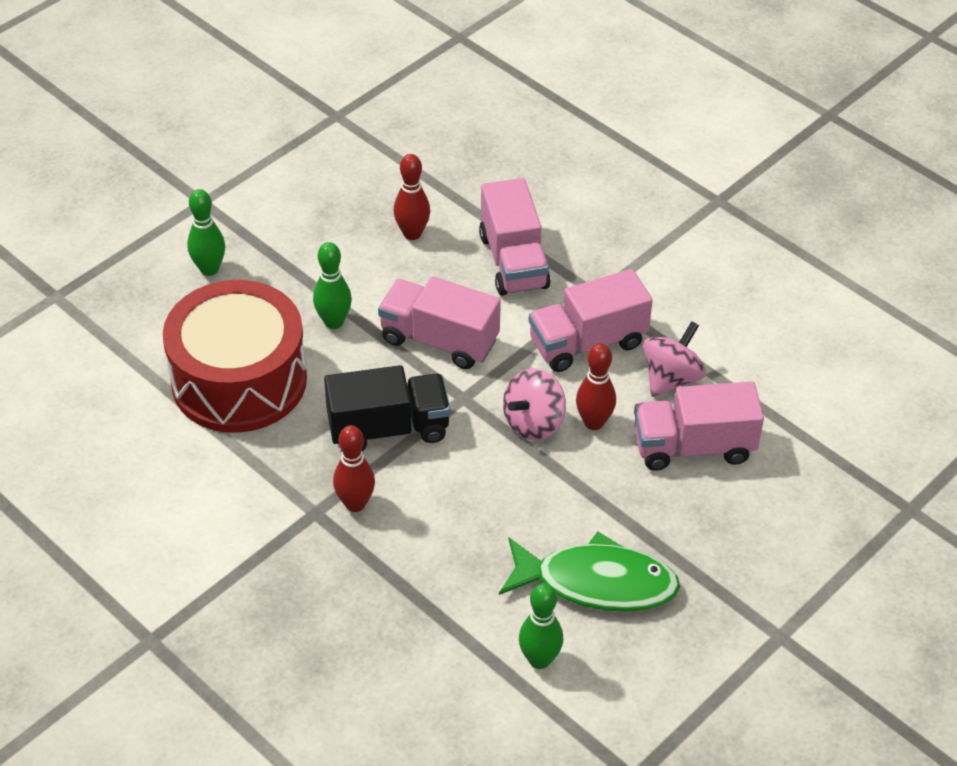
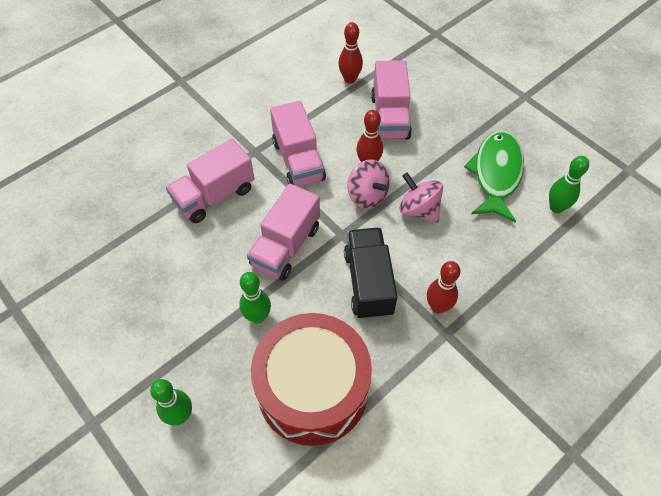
camera: 85 degrees left, 10 degrees up
(412, 233) = (171, 258): red bowling pin -> red bowling pin (350, 79)
(513, 261) = (214, 195): pink truck -> pink truck turned 150 degrees clockwise
(671, 378) = (334, 121): pink spinning top -> pink spinning top (419, 209)

